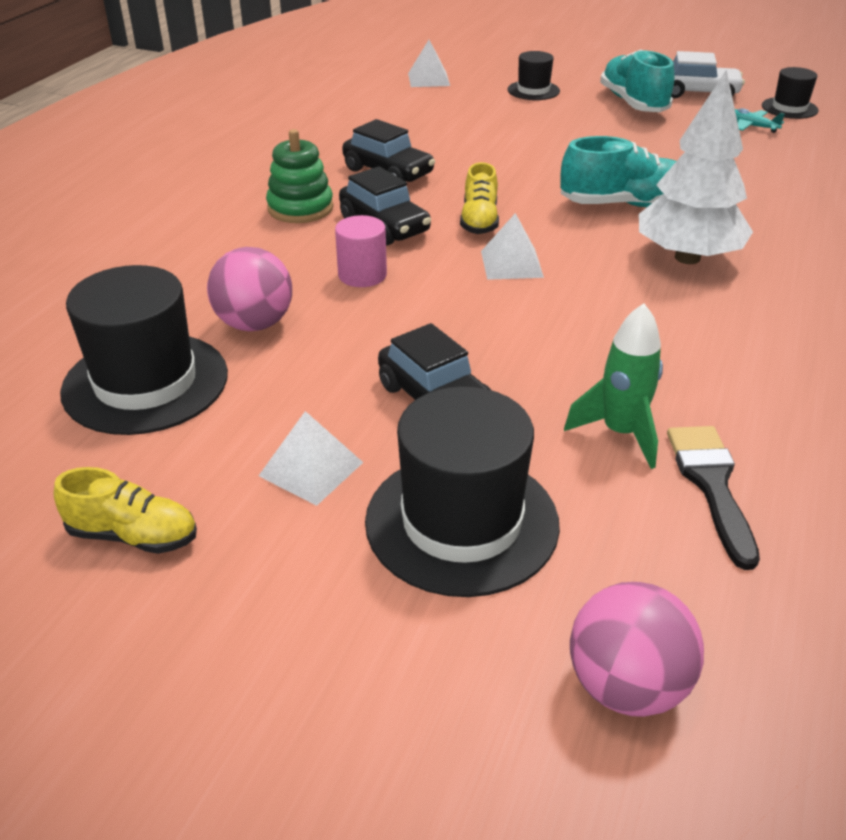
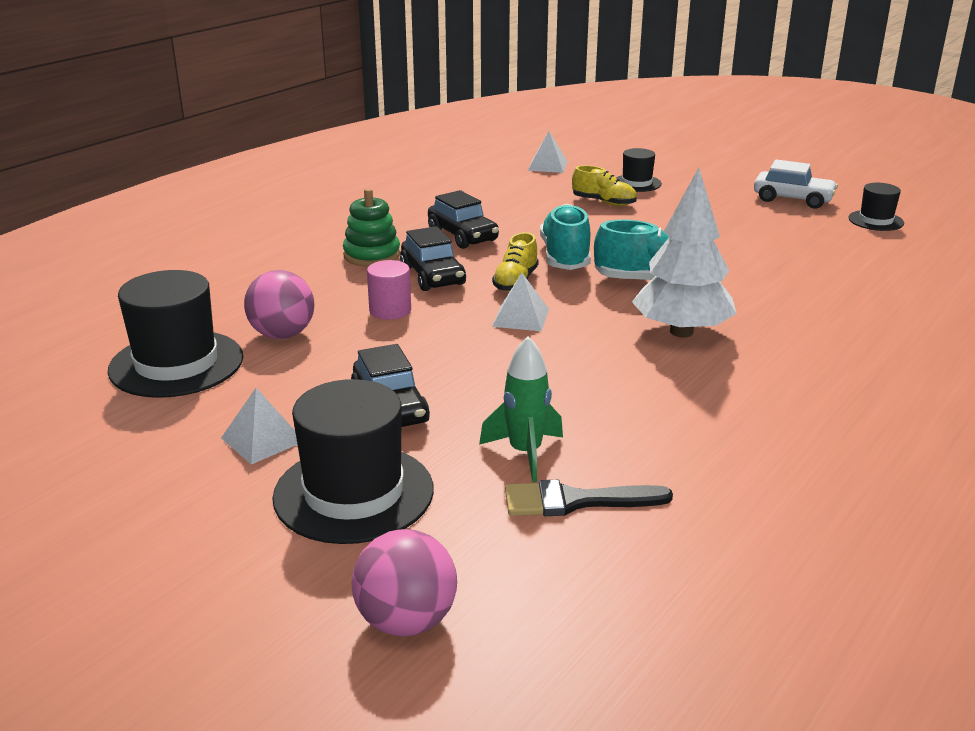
camera: 15 degrees right, 10 degrees down
(133, 535) = (108, 462): yellow shoe -> yellow shoe (604, 202)
(633, 103) = (724, 202): turquoise shoe -> turquoise shoe (565, 257)
(711, 485) = (575, 501): black brush -> black brush turned 105 degrees counterclockwise
(751, 126) = (825, 232): turquoise plane -> none

